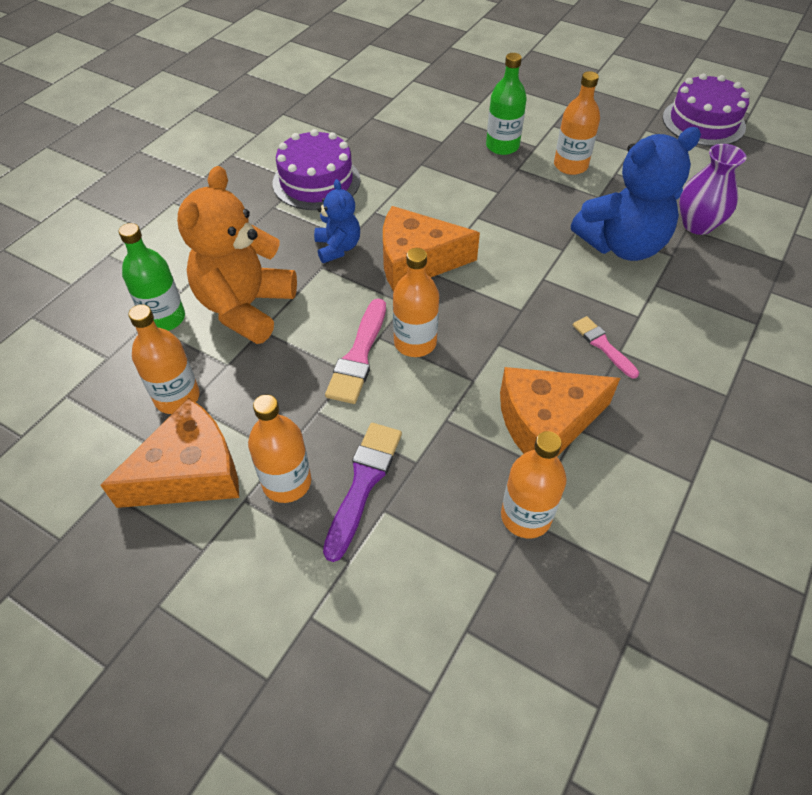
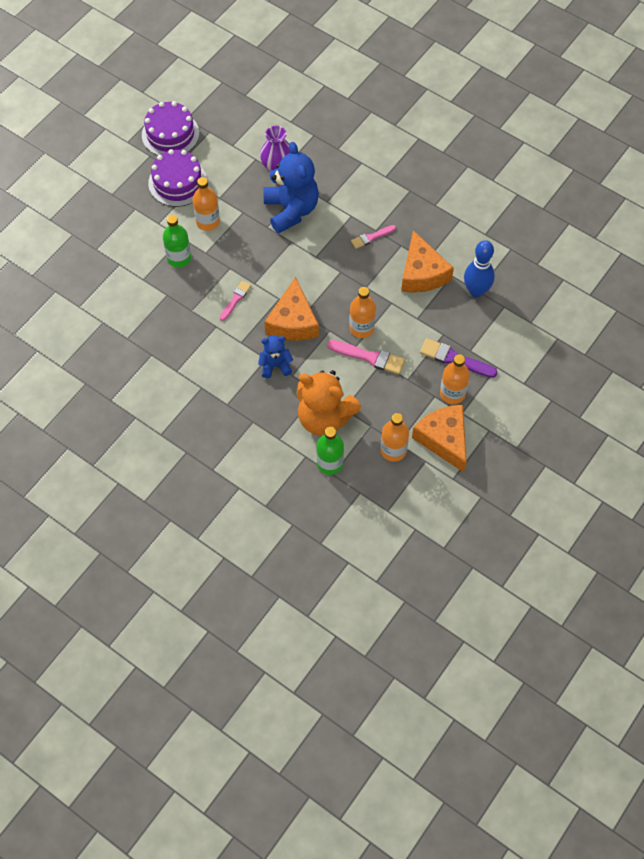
camera: 85 degrees left, 10 degrees up
(316, 181) = (203, 377): purple cake -> purple cake (177, 182)
(446, 201) = (235, 299): none -> pink brush
(526, 516) = (476, 291): orange bottle -> blue bowling pin

